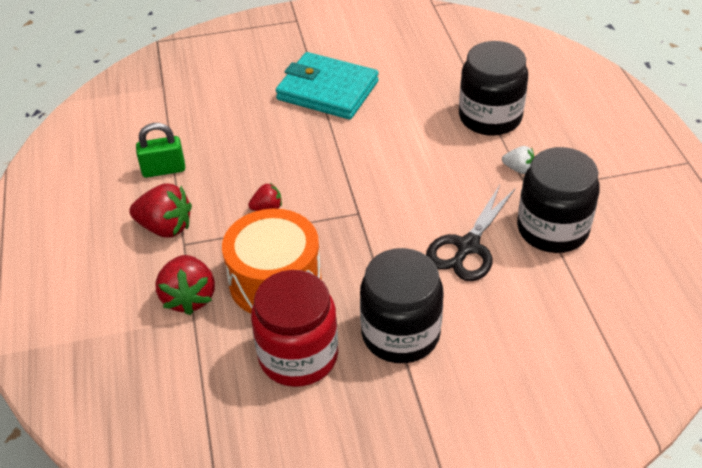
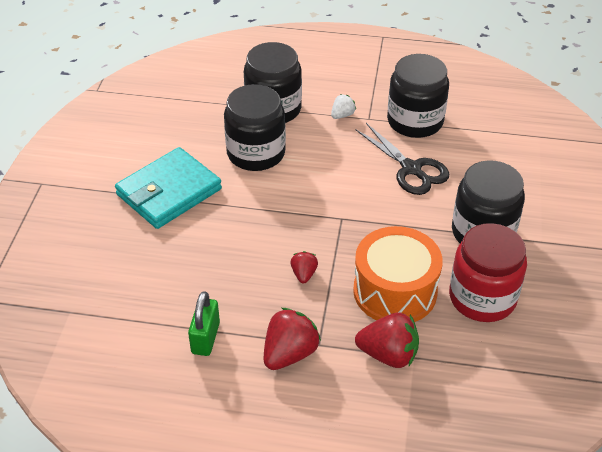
camera: 70 degrees left, 0 degrees up
(415, 126) = (256, 153): none -> black jar

